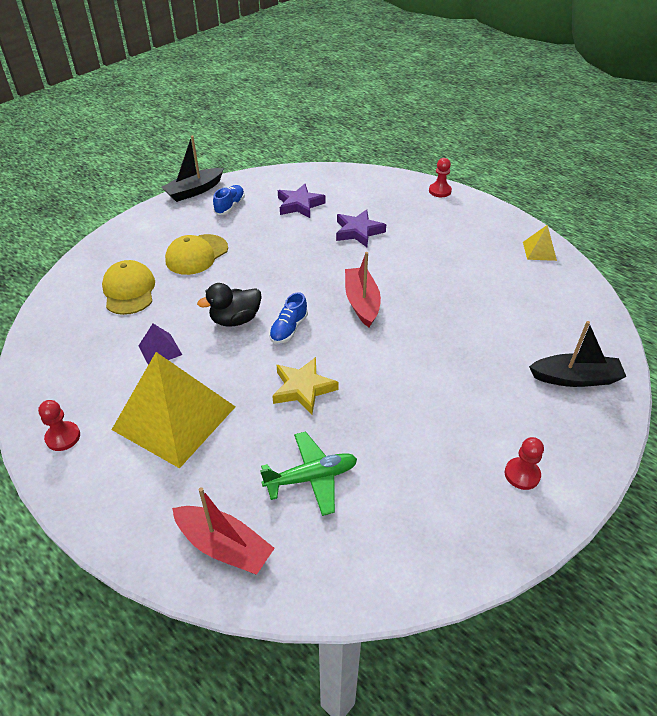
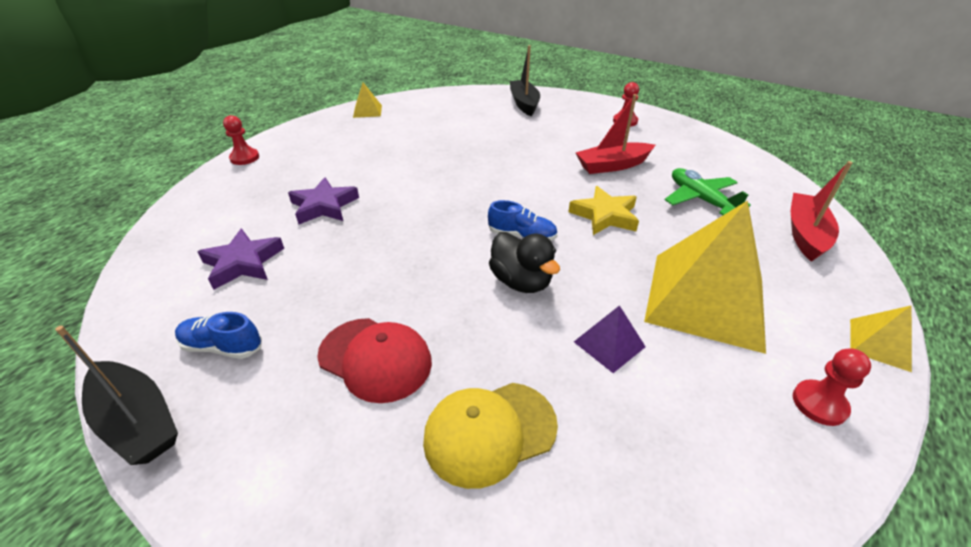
camera: 100 degrees left, 5 degrees down
(81, 509) = (879, 344): none -> yellow pyramid
(196, 255) = (375, 359): yellow cap -> red cap
(361, 302) = (462, 193): red boat -> red boat (612, 166)

